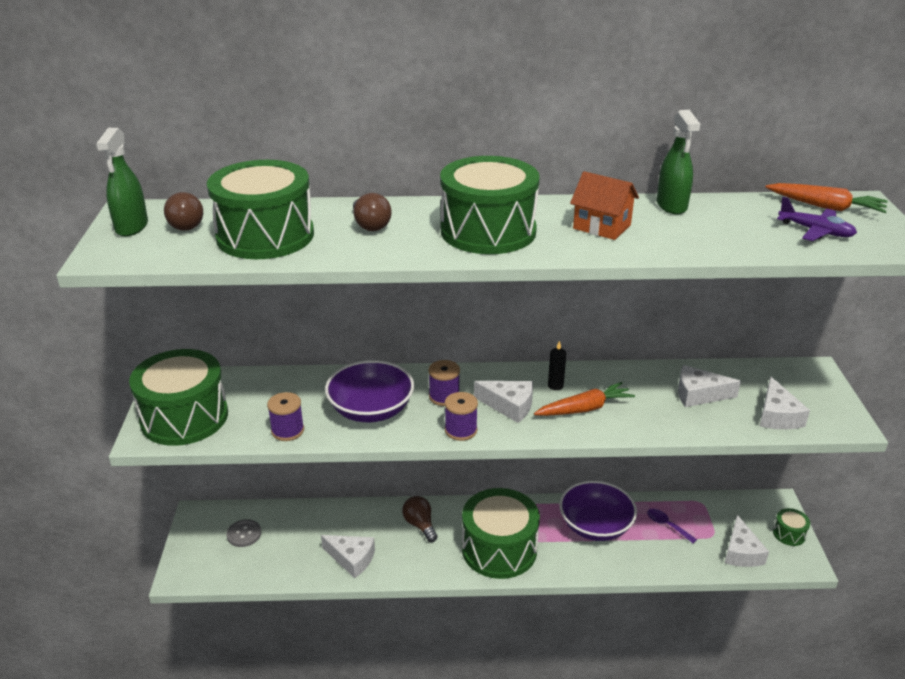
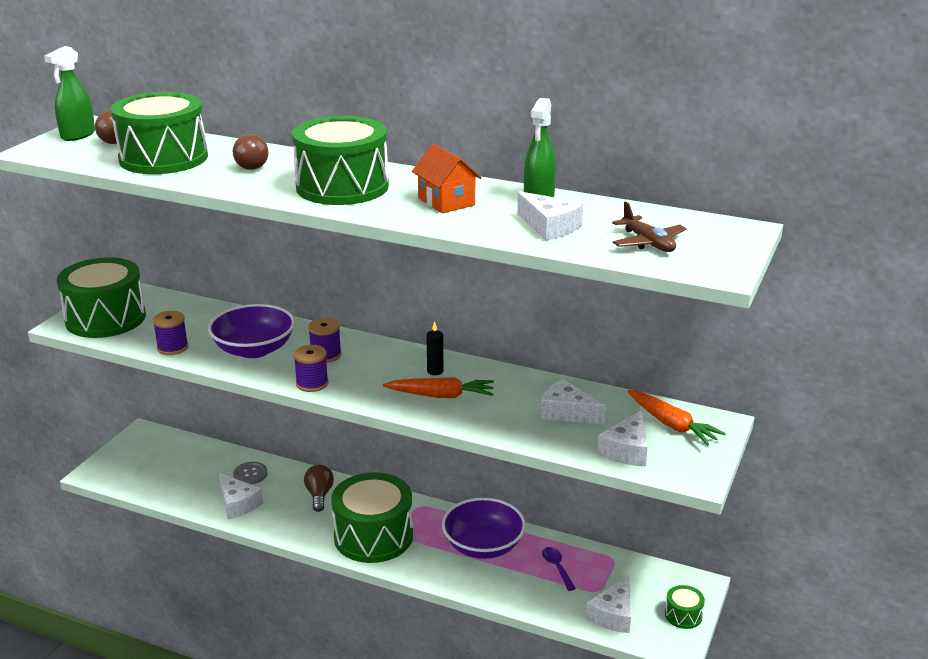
camera: 25 degrees right, 5 degrees down
(244, 534) = (167, 458): grey button -> grey button (250, 474)
(509, 406) = (375, 376): white cheese -> white cheese (549, 227)
(815, 231) = (648, 243): purple plane -> brown plane
(825, 207) = (695, 226): orange carrot -> orange carrot (671, 425)

